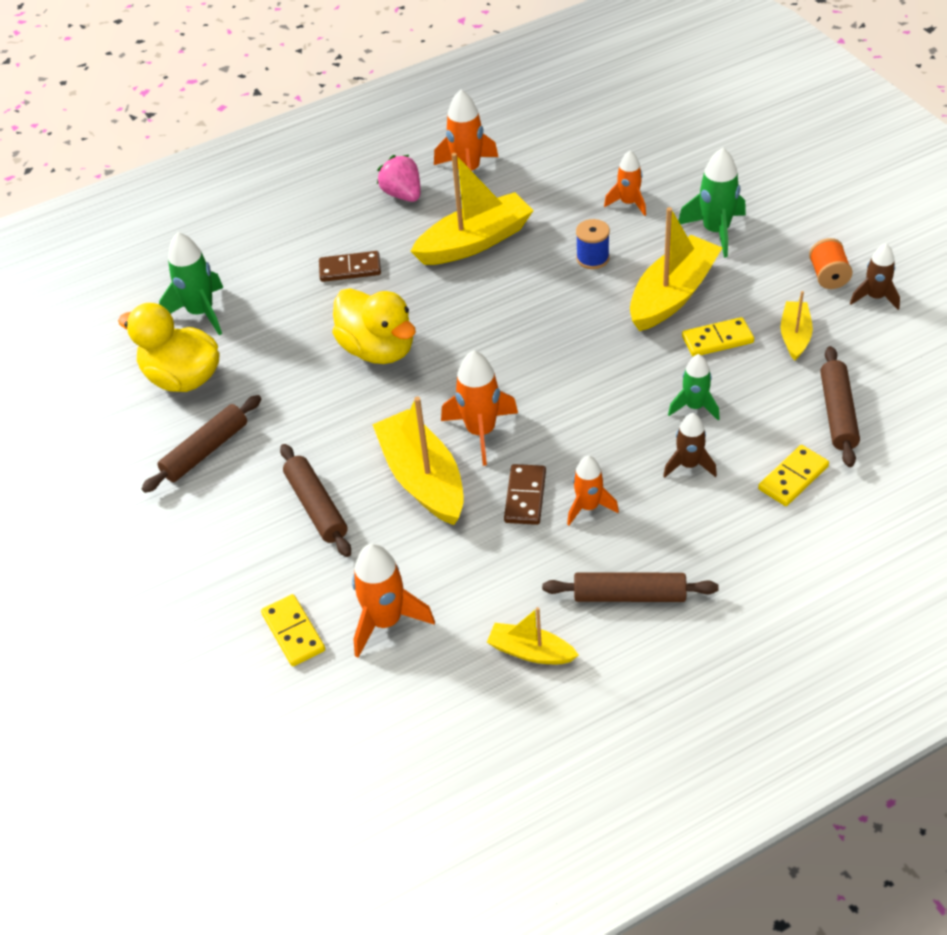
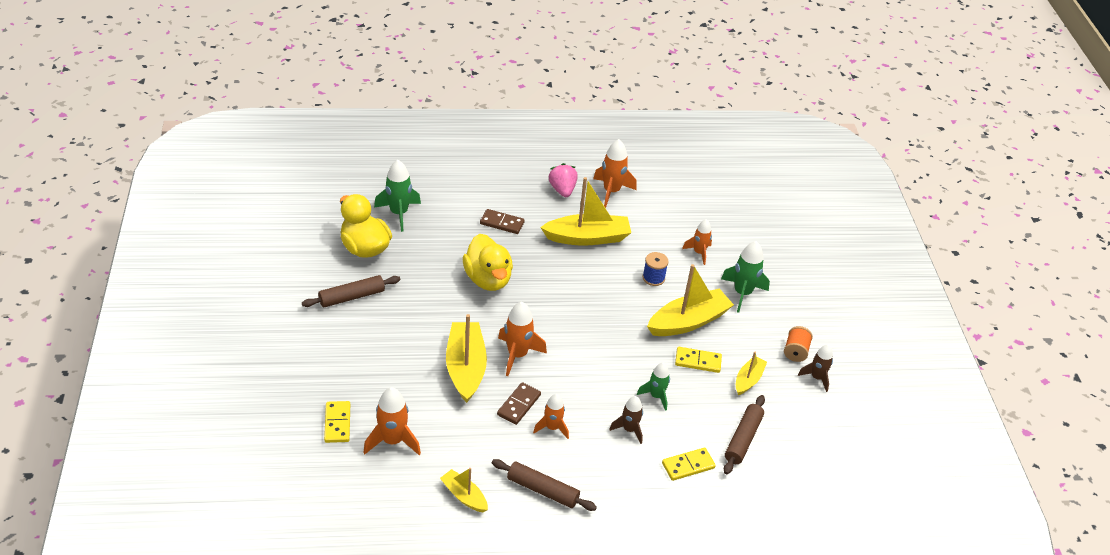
camera: 15 degrees right, 5 degrees down
(316, 507) = (394, 357): brown rolling pin -> none

